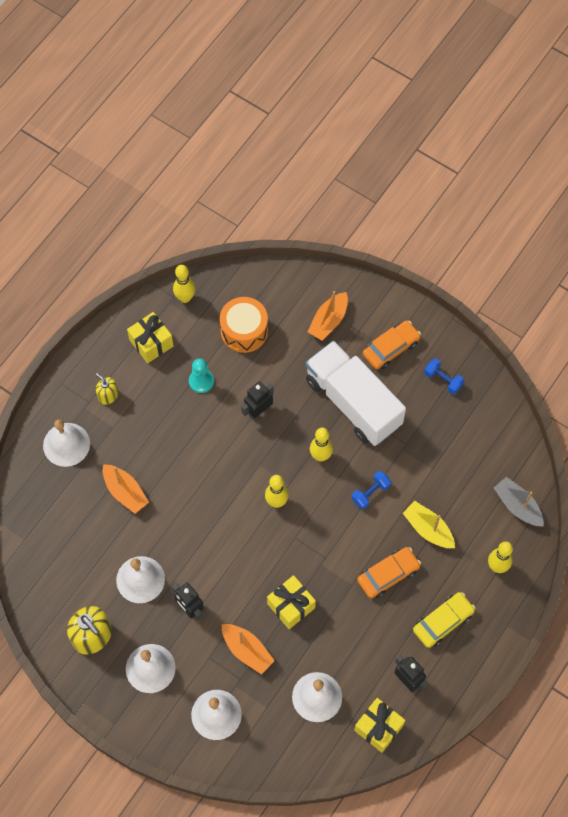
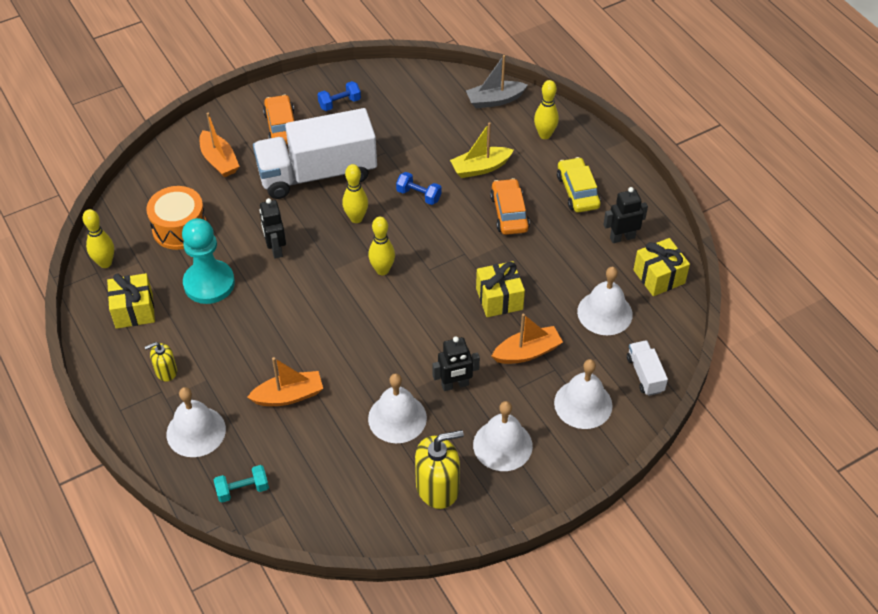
camera: 65 degrees left, 15 degrees down
(32, 501) = (242, 490): none -> turquoise dumbbell
(201, 381) = (209, 283): turquoise pawn -> turquoise pawn, size x1.71
(268, 753) = (645, 374): none -> white truck
(370, 493) = (418, 195): blue dumbbell -> blue dumbbell turned 45 degrees counterclockwise

